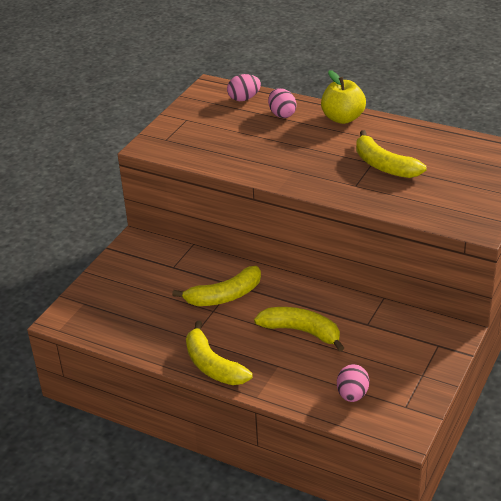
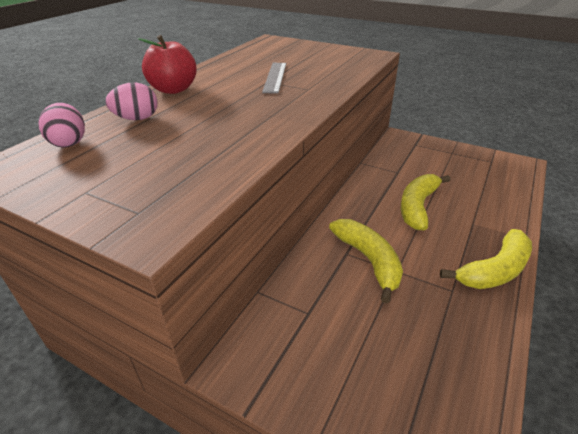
camera: 90 degrees left, 0 degrees up
(343, 118) = (173, 89): yellow apple -> red apple
(352, 395) = (492, 183): pink egg -> none
(384, 165) = (275, 77): yellow banana -> grey ruler

